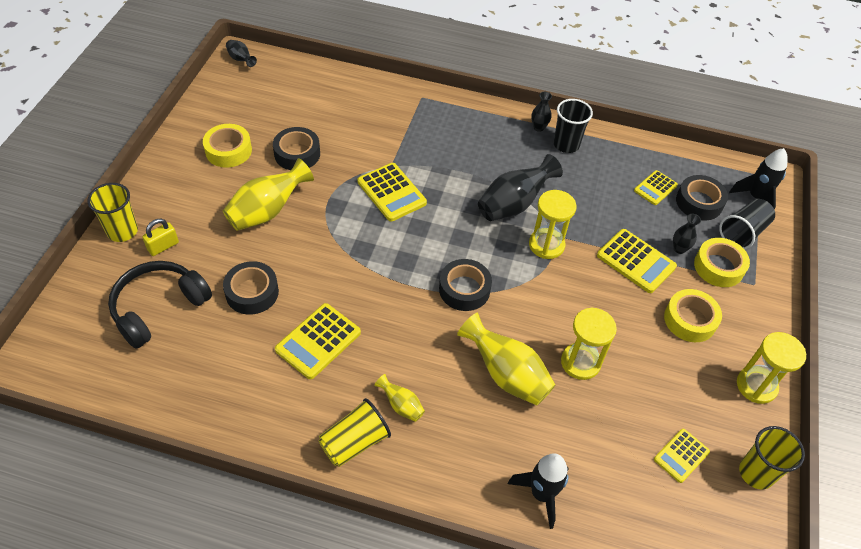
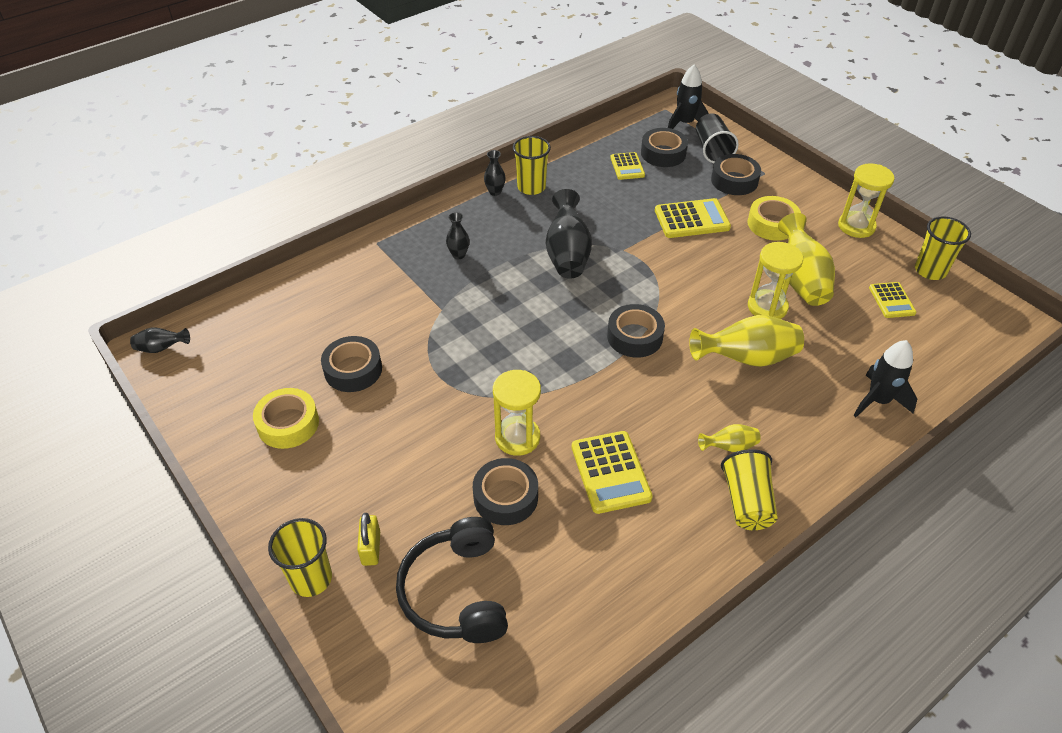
camera: 50 degrees left, 5 degrees down
(267, 211) = (408, 432): yellow vase -> yellow vase (801, 280)
(391, 192) = (475, 326): yellow calculator -> none
(546, 245) = (630, 259): yellow hourglass -> yellow hourglass (517, 437)
(566, 144) = (531, 187): black cup -> yellow cup
(679, 249) = (699, 190): black vase -> black vase (458, 255)
(718, 267) = (734, 180): yellow tape -> black tape

